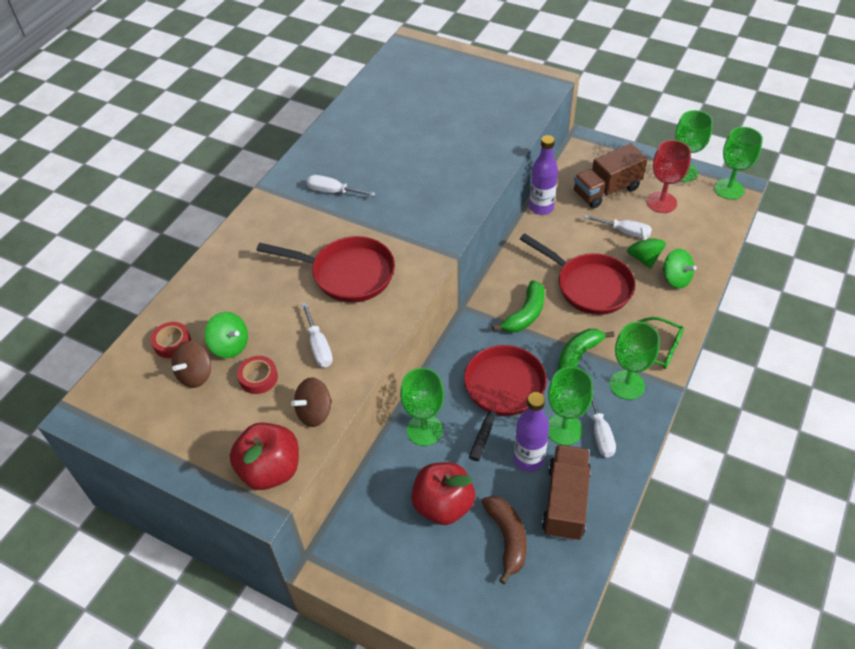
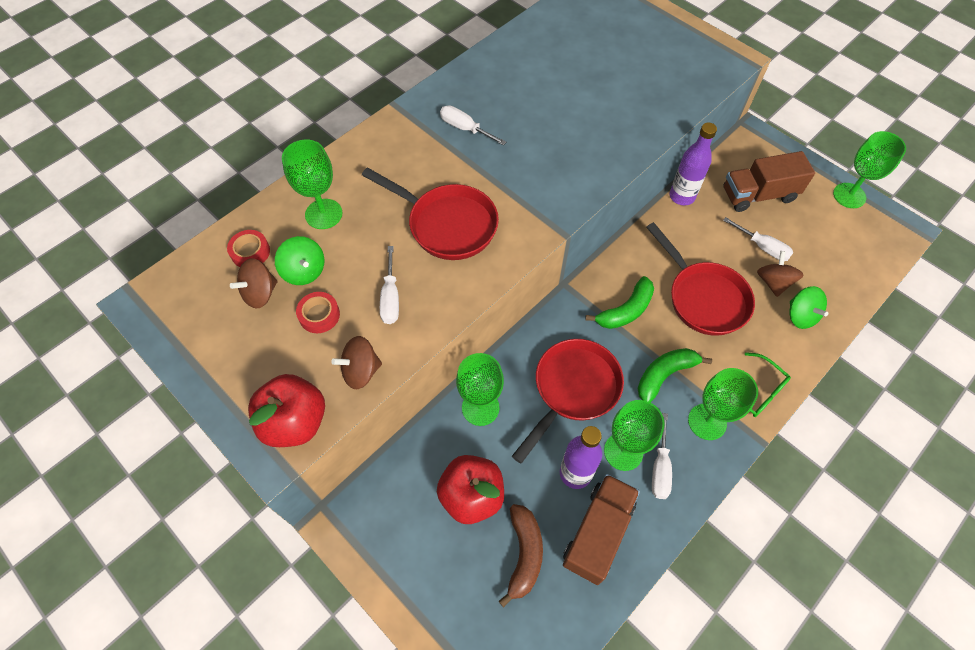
camera: 15 degrees right, 10 degrees up
(643, 258) = (773, 282): green spinning top -> brown spinning top
(661, 202) = (814, 224): red goblet -> none
(729, 189) = (894, 228): green goblet -> green goblet (323, 214)

